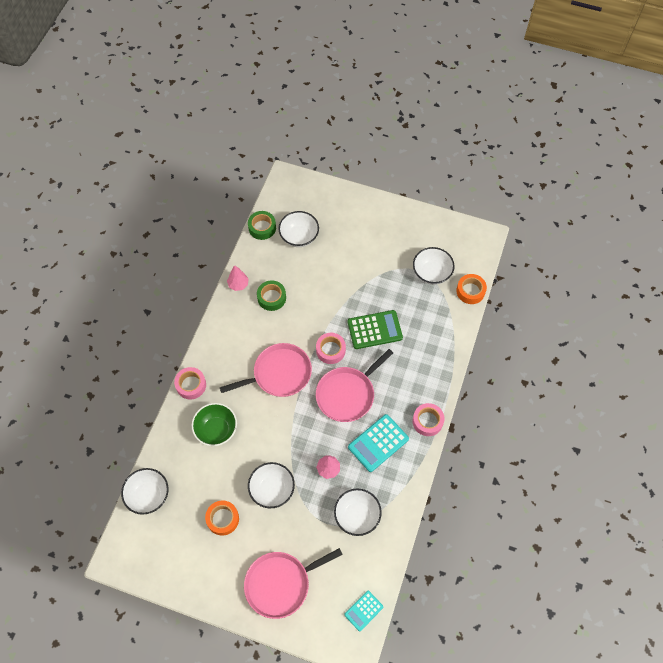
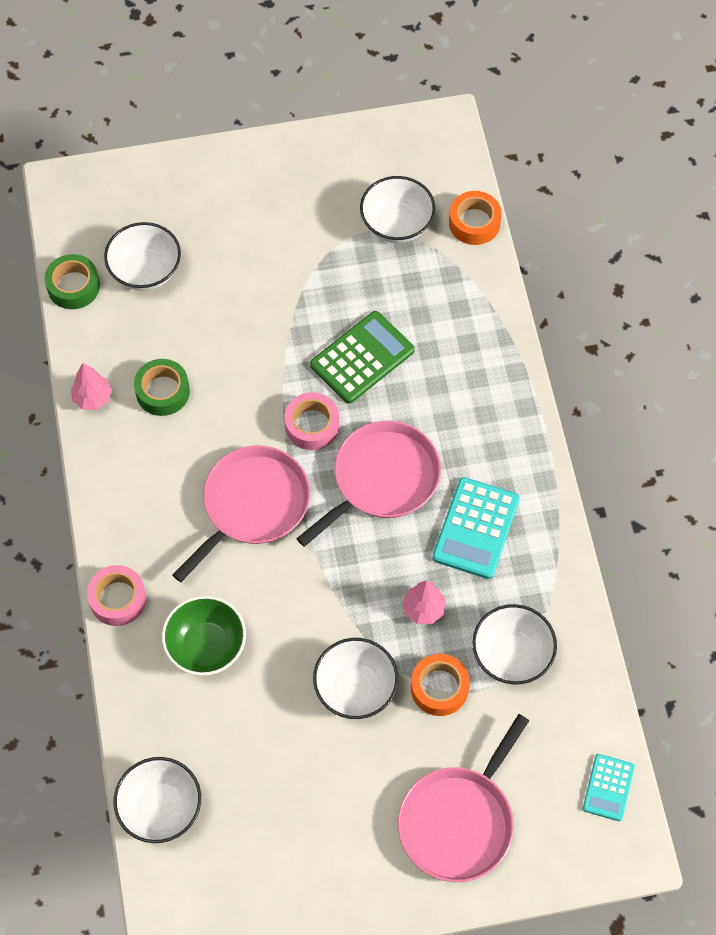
camera: 30 degrees left, 0 degrees up
(223, 519) = (305, 776): orange tape -> orange tape (439, 688)
(347, 394) = (381, 479): pink pan -> pink pan turned 150 degrees counterclockwise
(427, 421) = (530, 455): pink tape -> none

